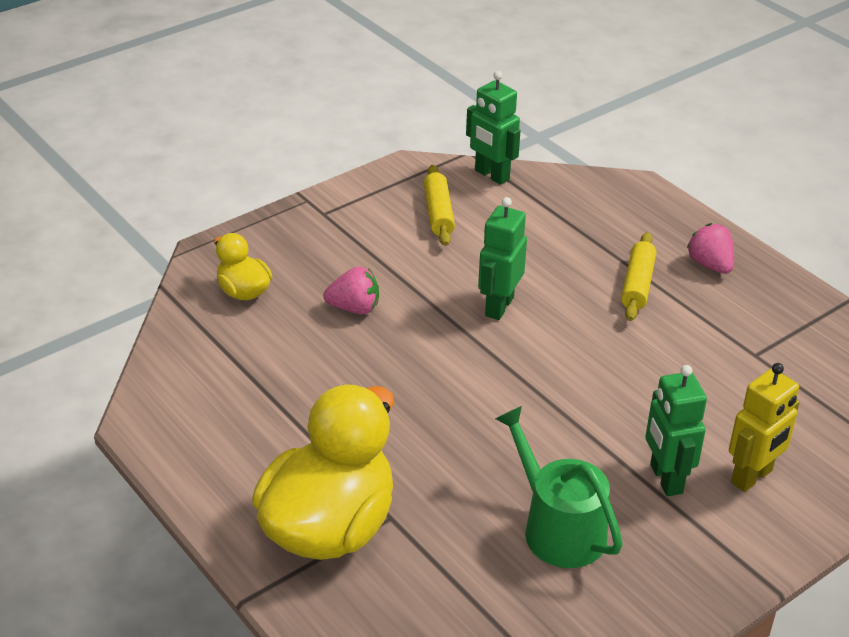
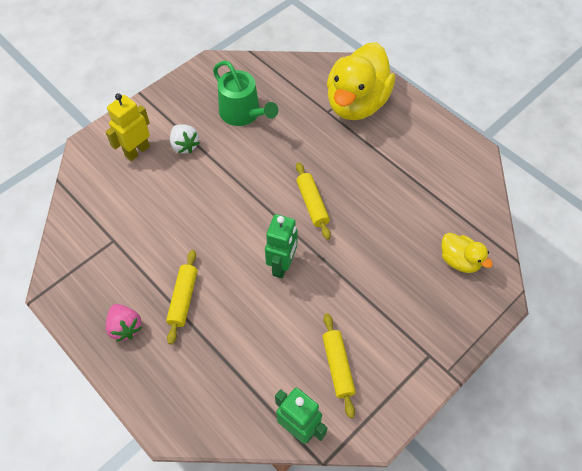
camera: 175 degrees right, 20 degrees up
(354, 308) = (380, 253): pink strawberry -> none
(444, 374) = (312, 204): none -> yellow rolling pin
(665, 479) = (185, 145): green robot -> white strawberry

